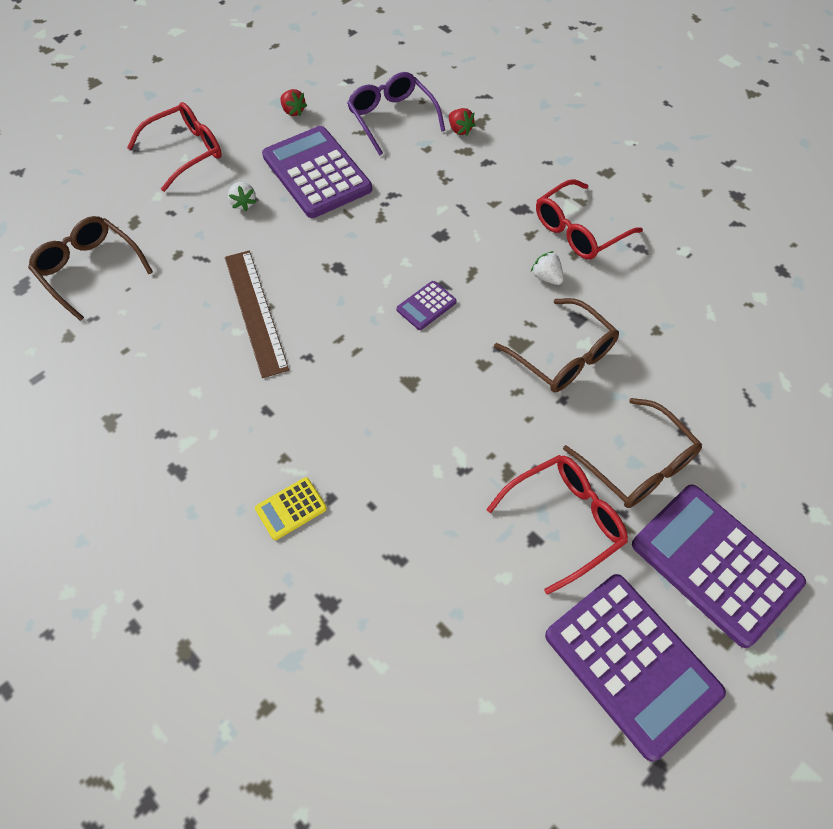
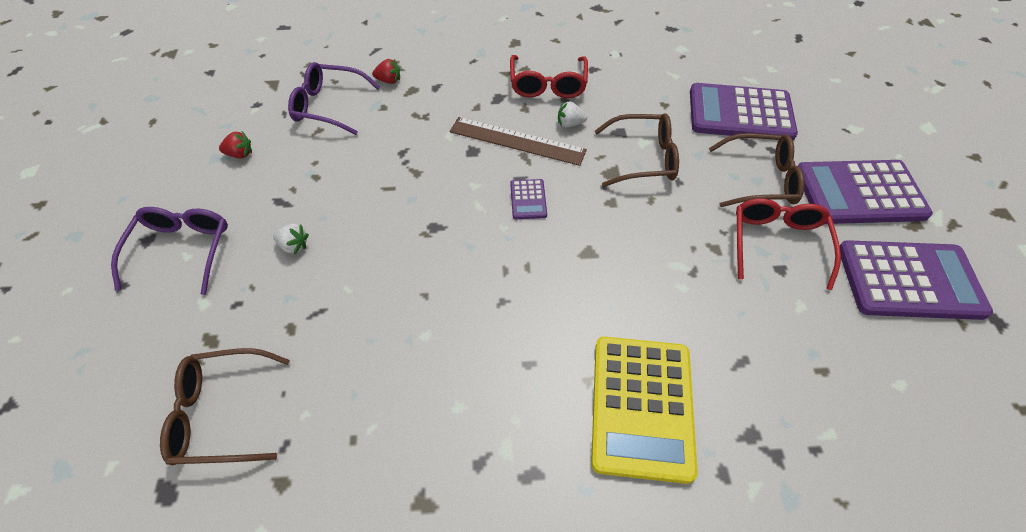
camera: 50 degrees left, 5 degrees down
(185, 152) = (181, 250): red glasses -> purple glasses
(255, 311) = (418, 309): brown ruler -> brown ruler (517, 141)
(291, 509) = (642, 407): yellow calculator -> yellow calculator, size x2.25
(316, 173) = (324, 180): purple calculator -> purple calculator (740, 113)

